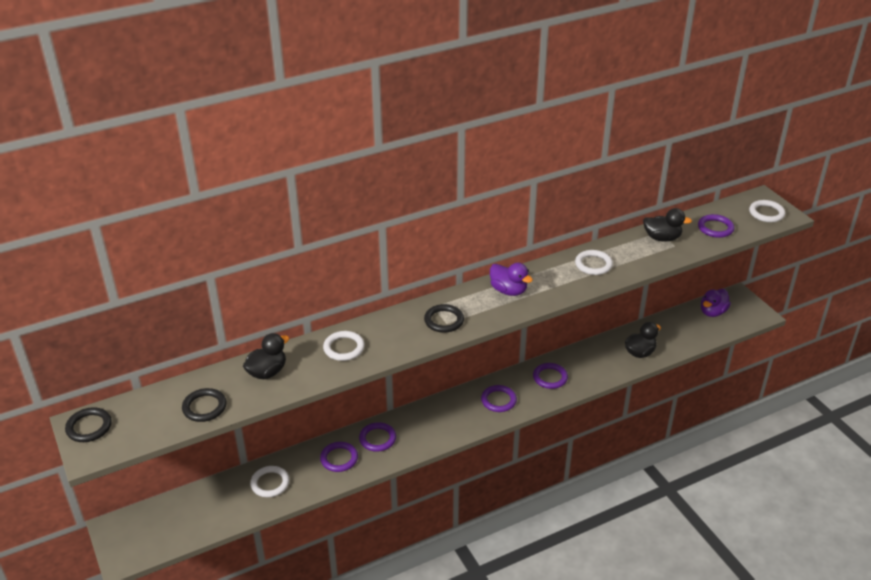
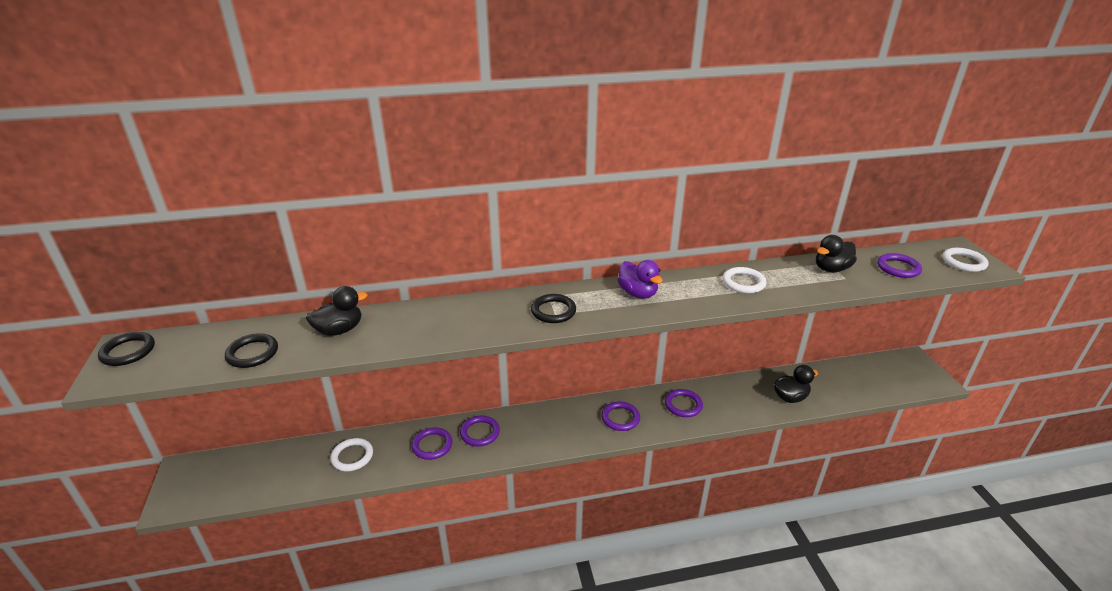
camera: 15 degrees right, 5 degrees down
(344, 348) = (432, 320): white ring -> none
(662, 238) = (831, 269): black duck -> black duck turned 120 degrees clockwise
(712, 312) = (881, 370): purple duck -> none

